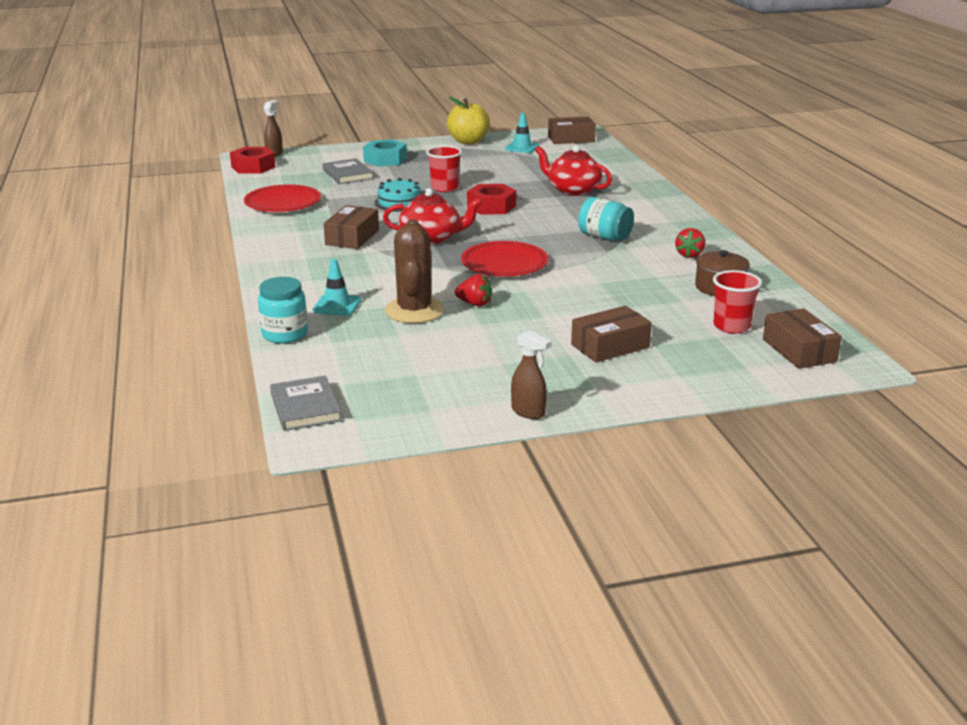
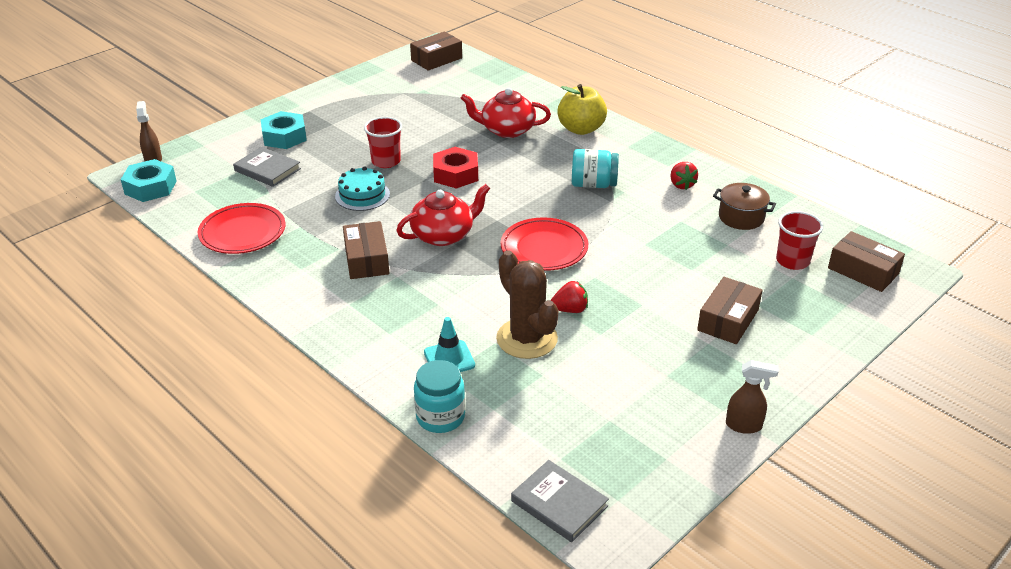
camera: 30 degrees left, 10 degrees up
(253, 167) = (150, 187): red nut -> turquoise nut
(468, 142) = (342, 88): yellow apple -> yellow apple (581, 129)
(522, 147) = (402, 83): turquoise traffic cone -> none

